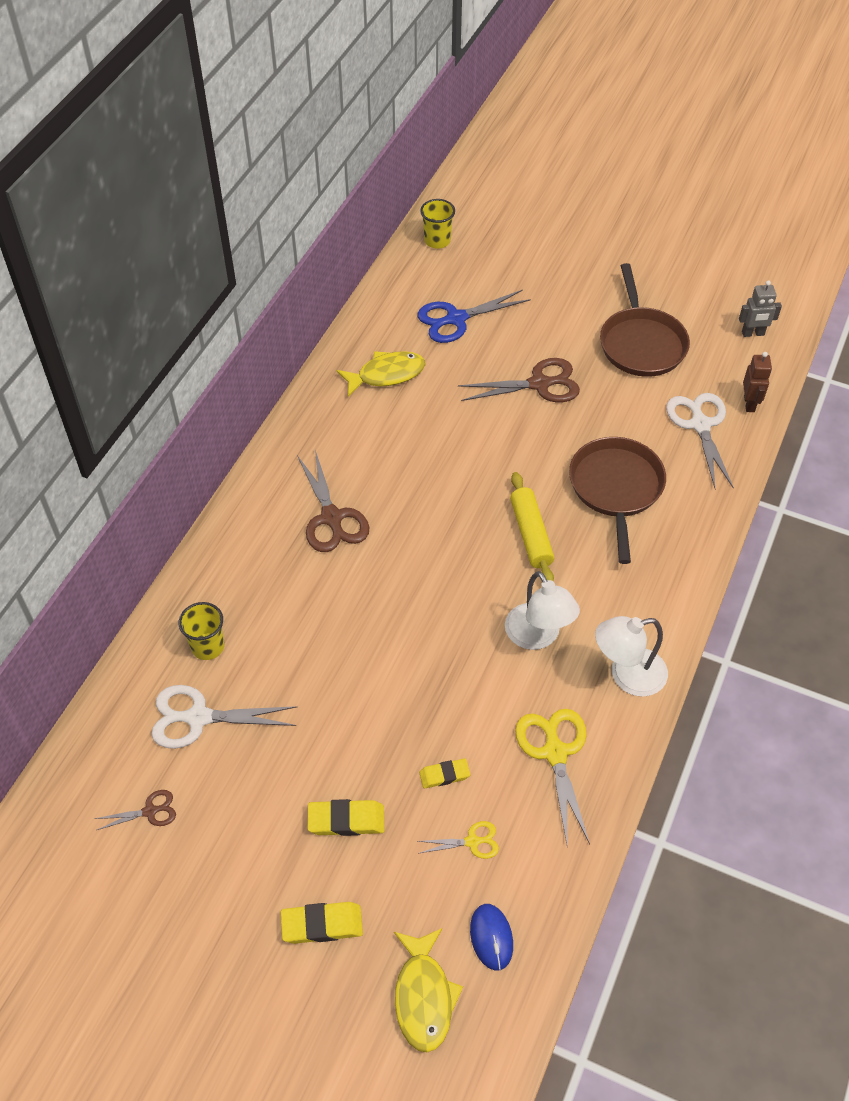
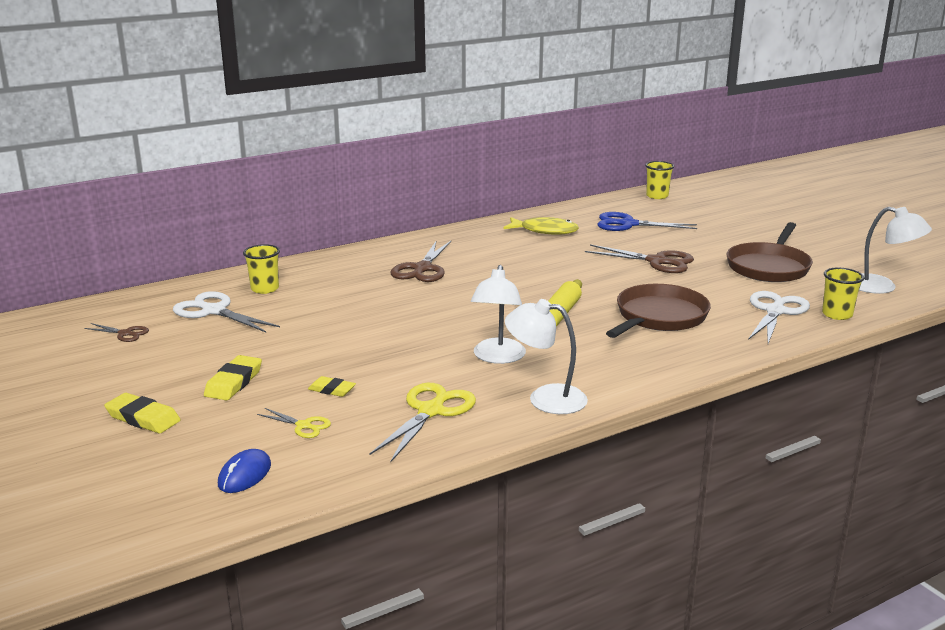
camera: 35 degrees right, 30 degrees down
(346, 820) = (234, 382): yellow eraser -> yellow eraser turned 75 degrees clockwise
(423, 996) = (152, 480): yellow fish -> none
(749, 404) = (837, 314): brown robot -> yellow cup
(753, 333) = (882, 287): grey robot -> white lamp

